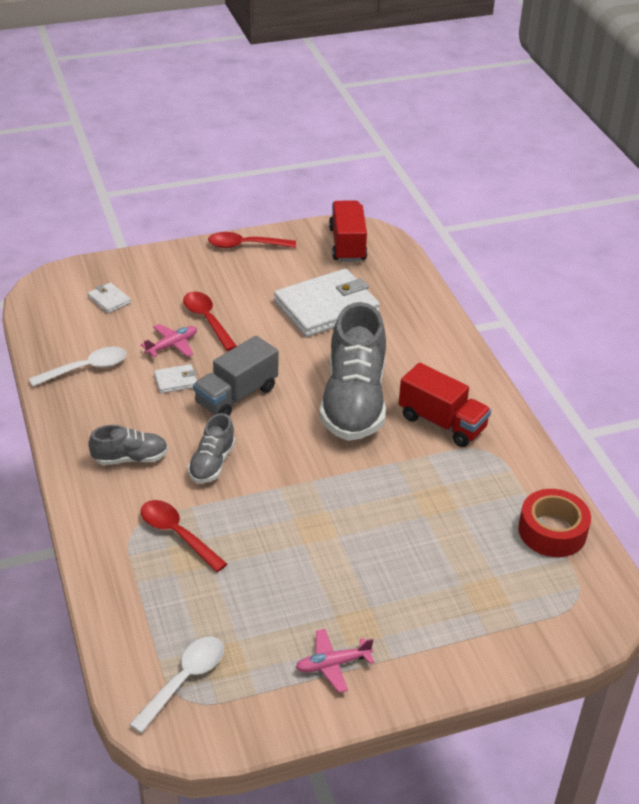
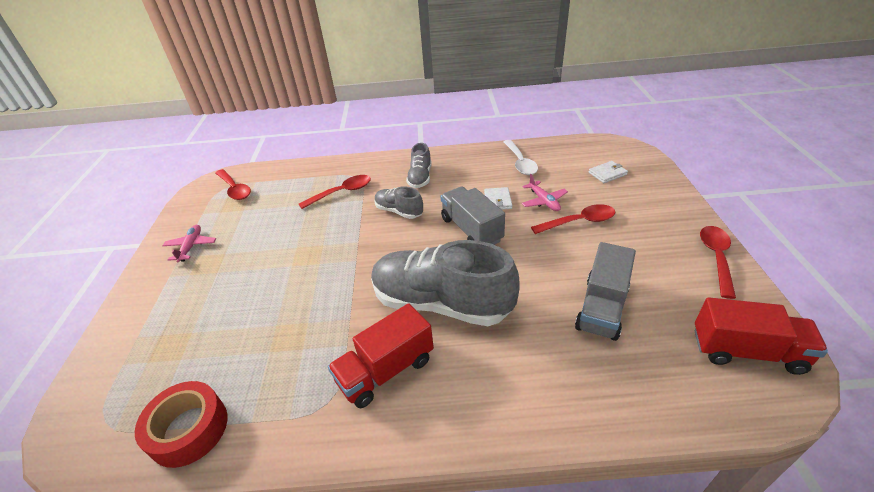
camera: 110 degrees right, 0 degrees up
(184, 680) = (235, 189): white spoon -> red spoon
(326, 307) = (602, 307): white wallet -> grey truck

